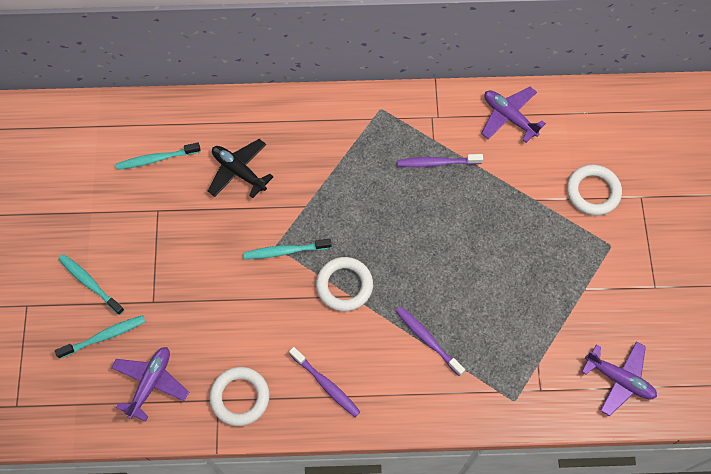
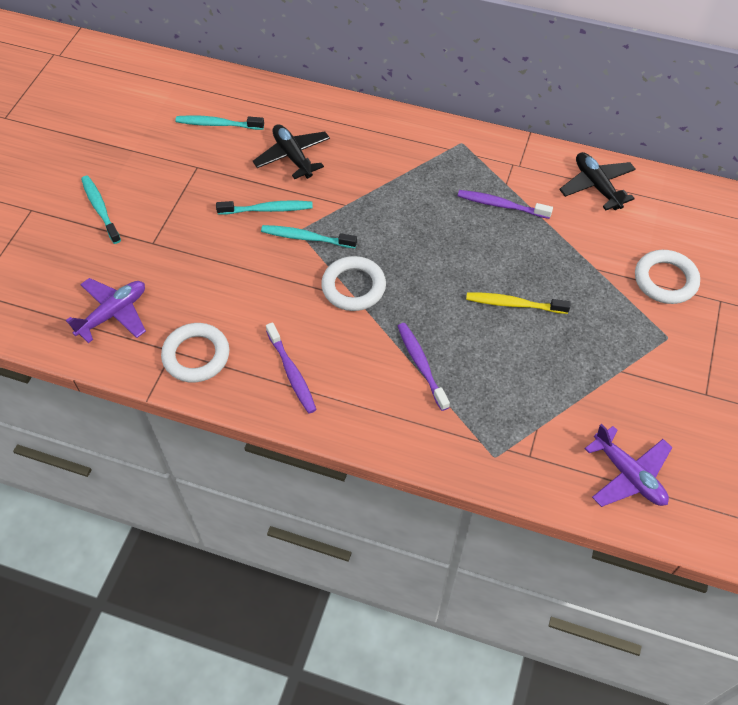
camera: 20 degrees right, 10 degrees down
(104, 336) = (90, 258): turquoise toothbrush -> turquoise toothbrush (267, 209)
(481, 257) = (514, 304): none -> yellow toothbrush
(509, 117) = (596, 186): purple plane -> black plane

